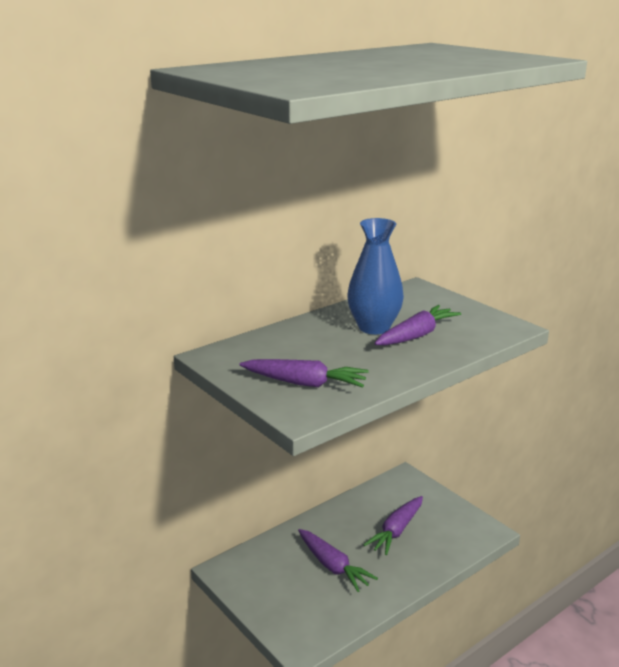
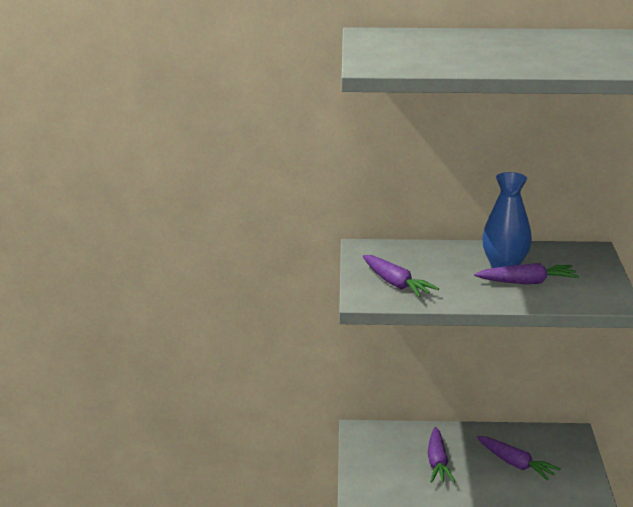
camera: 40 degrees right, 0 degrees up
(396, 531) = (515, 464): purple carrot -> purple carrot turned 120 degrees counterclockwise

